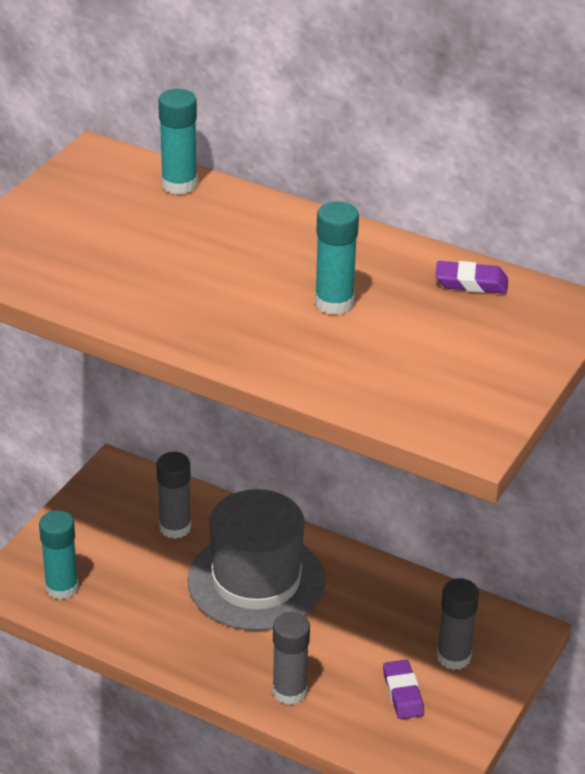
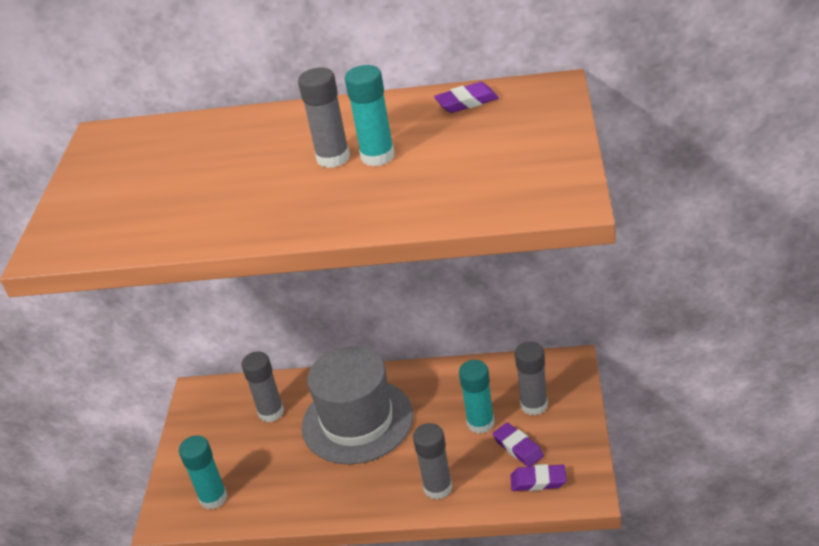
camera: 20 degrees left, 0 degrees up
(179, 184) = (186, 128): turquoise glue stick -> turquoise glue stick (480, 423)
(291, 284) = (333, 158): none -> grey glue stick
(398, 738) = (538, 481): none -> purple eraser

